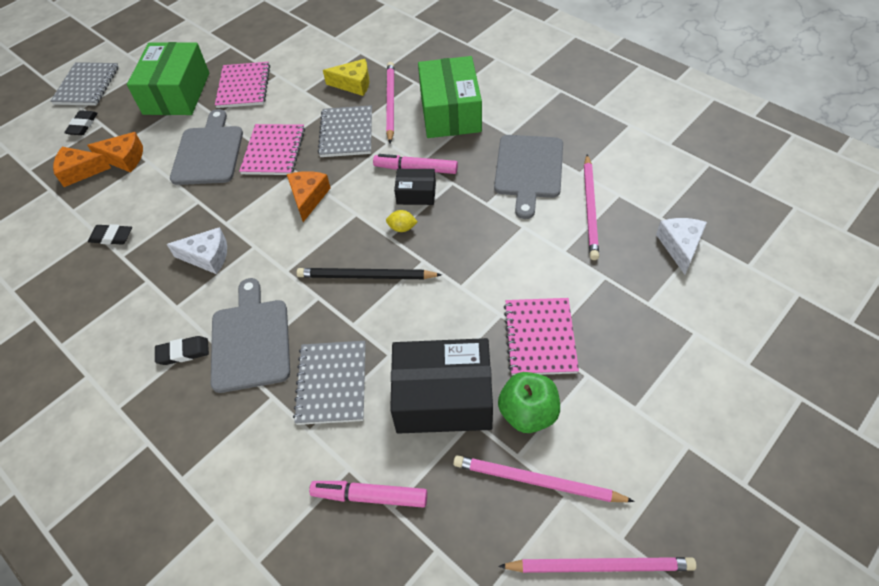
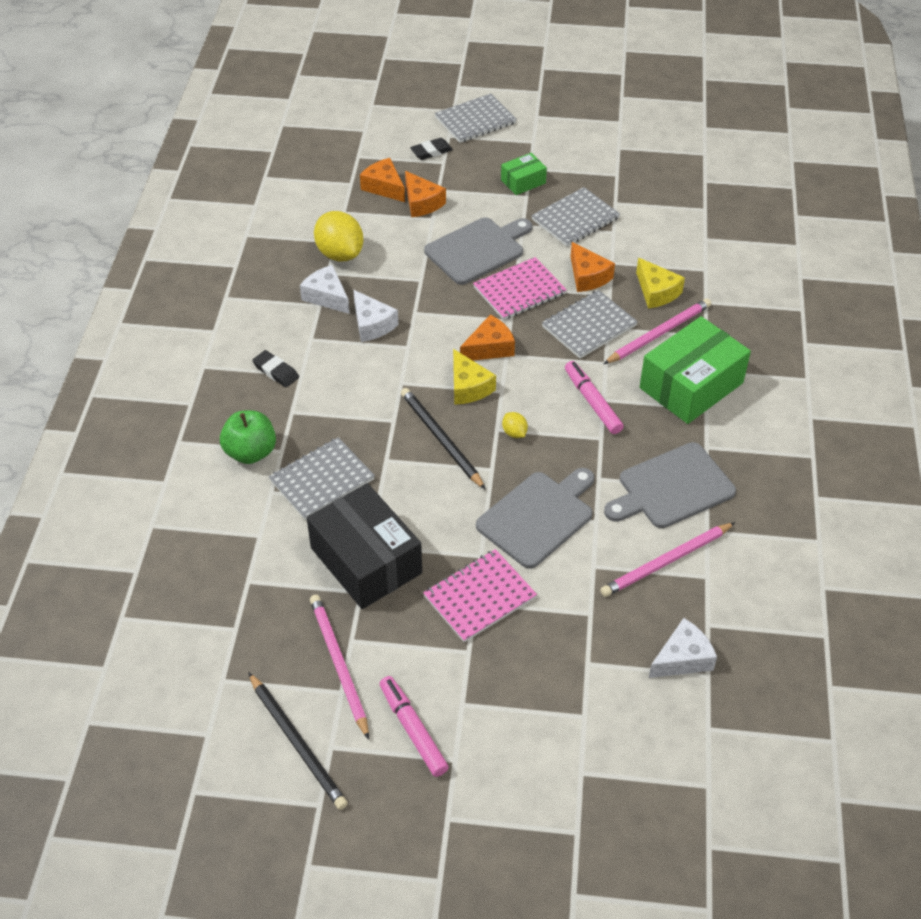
camera: 50 degrees right, 5 degrees down
(111, 237) = (340, 254): black eraser -> yellow lemon
(145, 270) = (327, 297): none -> white cheese
(176, 93) = (523, 181): green box -> green box, size x0.50
(243, 86) = (575, 219): pink notebook -> grey notebook
(250, 341) = (318, 404): grey cutting board -> grey cutting board (538, 517)
(302, 109) = (587, 276): none -> orange cheese
(332, 231) = (468, 387): none -> yellow cheese
(370, 496) = (247, 562): pink marker -> pink marker (413, 730)
(416, 194) = (563, 419): black box -> none
(528, 413) = (396, 627): green apple -> green apple (251, 452)
(600, 566) = (297, 743): pink pencil -> black pencil

